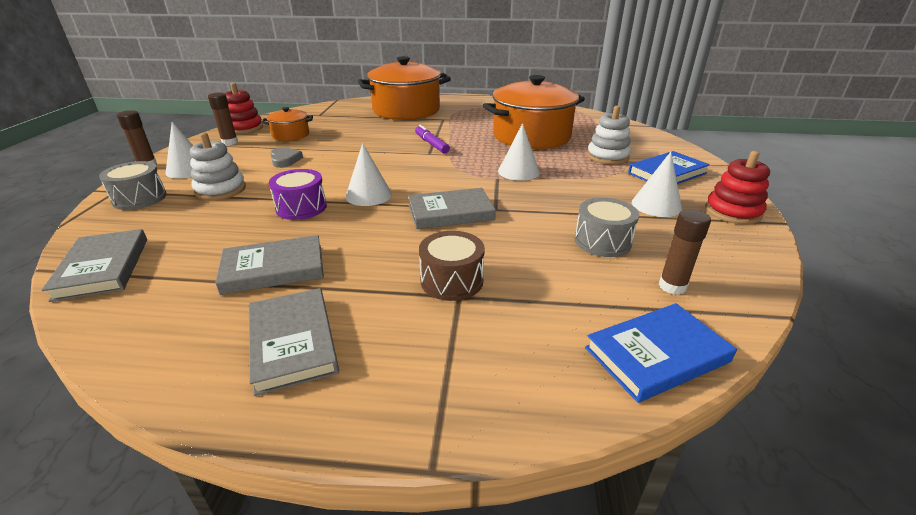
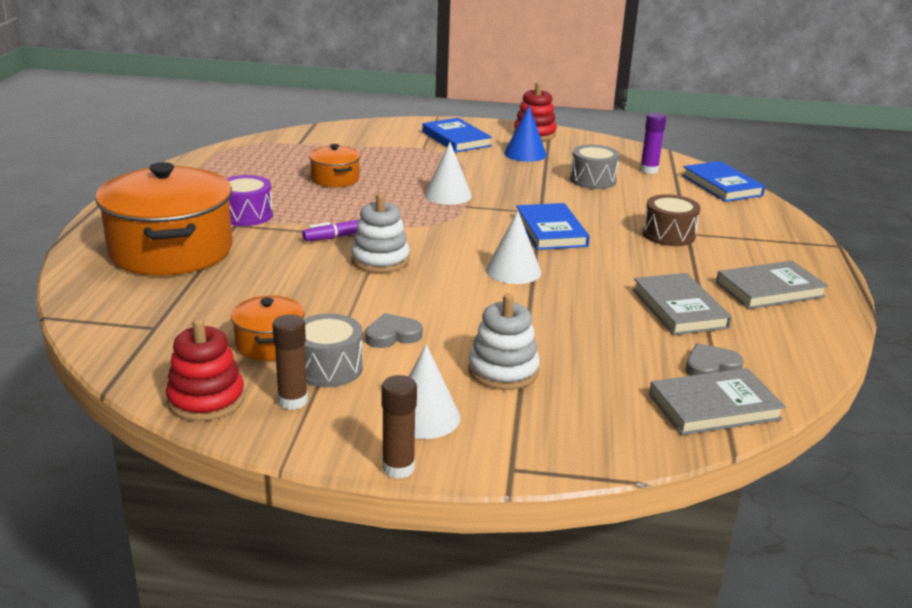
camera: 90 degrees left, 5 degrees down
(140, 198) = (537, 434): grey drum -> grey drum (328, 368)
(161, 274) = (711, 367): none -> grey heart
(301, 207) = (550, 307): purple drum -> purple drum (246, 215)
(450, 212) = (550, 231): grey book -> blue book
(531, 136) = (335, 179): orange pot -> orange pot, size x0.47
(607, 157) = (410, 153): white stacking toy -> white stacking toy (380, 260)
(656, 205) = (525, 154): white cone -> blue cone
(672, 286) = (649, 170): brown glue stick -> purple glue stick

